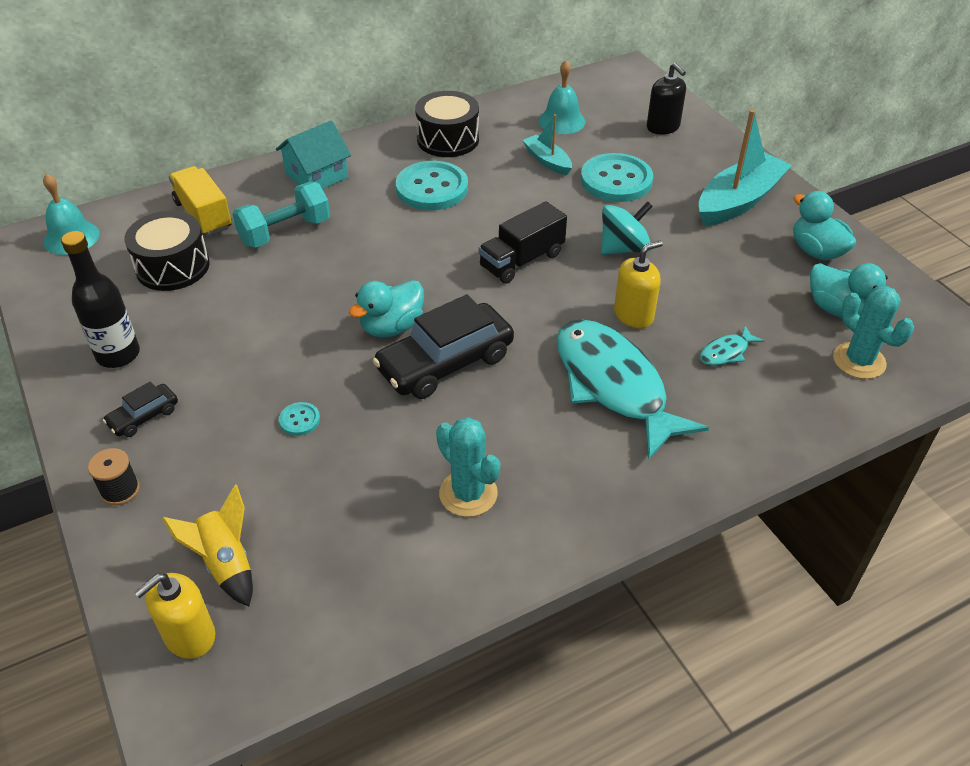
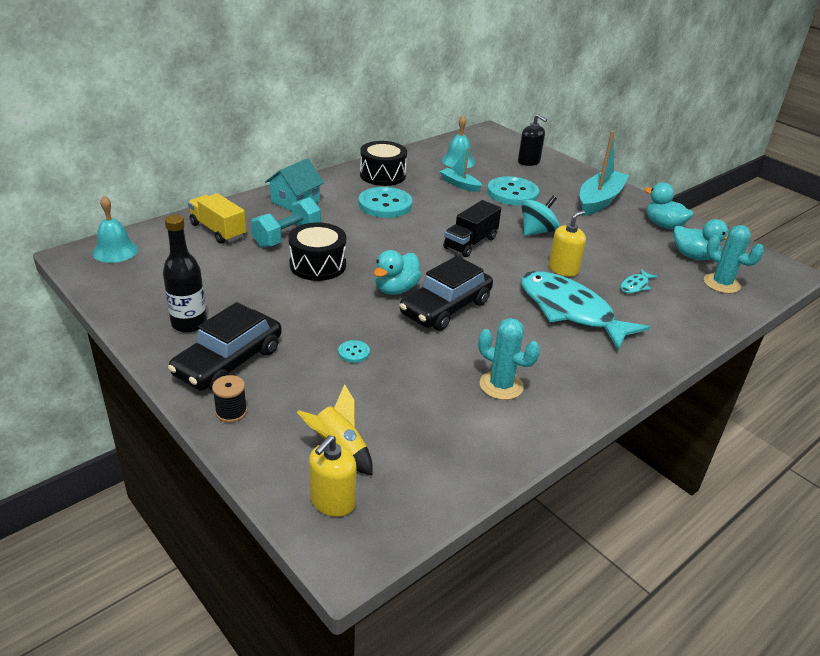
camera: 15 degrees left, 10 degrees down
(143, 416) = (228, 362): black car -> black car, size x2.07
(172, 267) = (208, 264): black drum -> black drum (318, 265)

